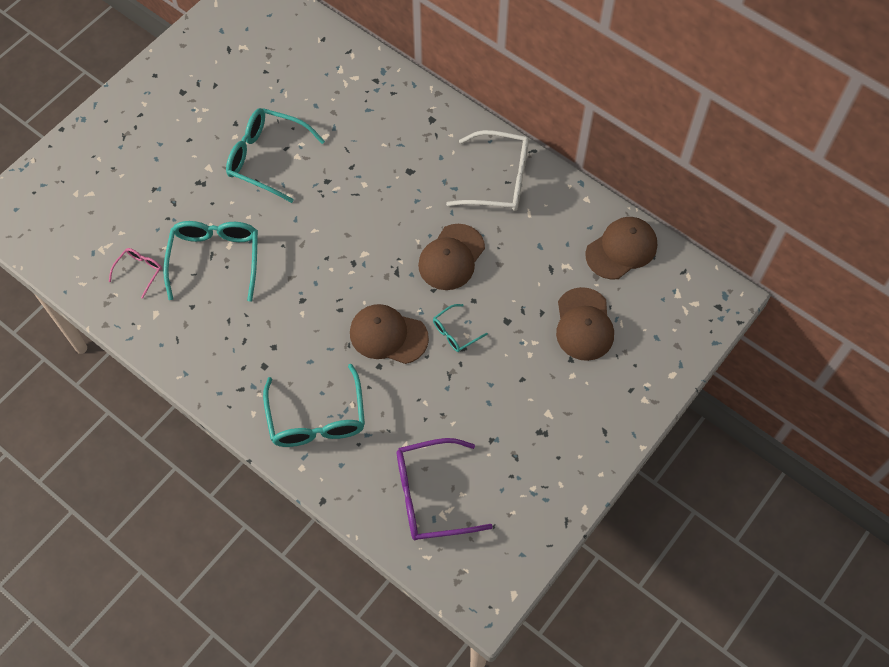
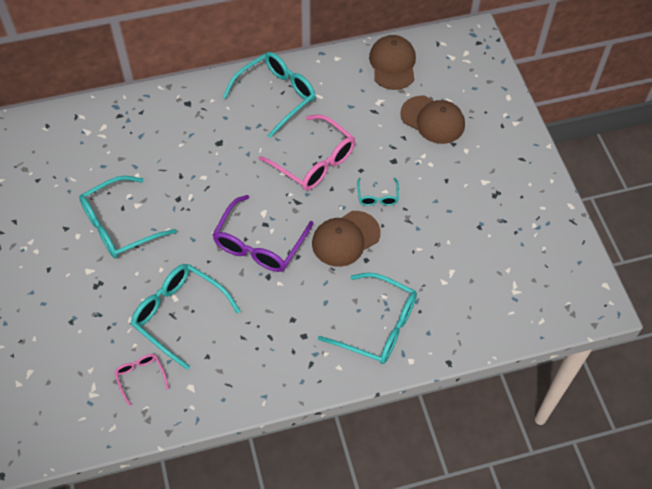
camera: 55 degrees left, 5 degrees down
(430, 496) = (495, 290): purple glasses -> purple glasses (259, 244)
(451, 257) = (314, 162): brown cap -> pink glasses
(499, 180) = (276, 96): white glasses -> turquoise glasses

